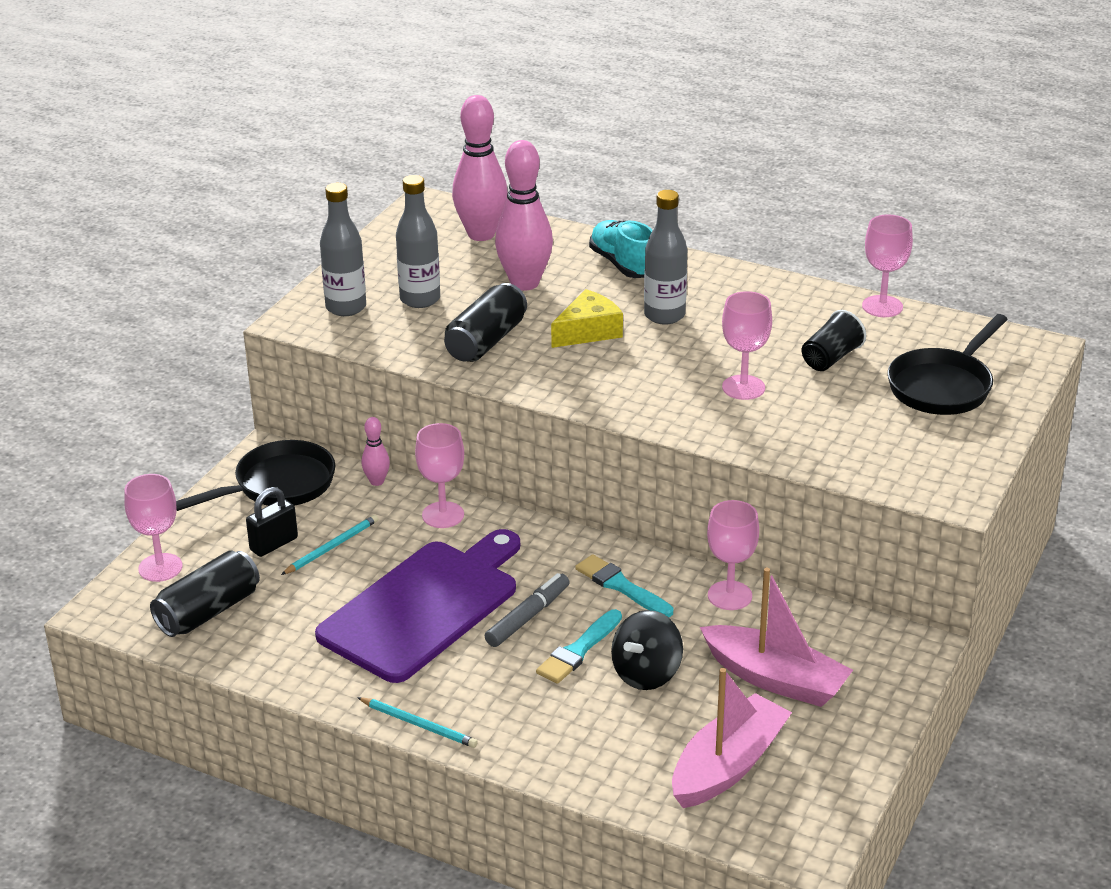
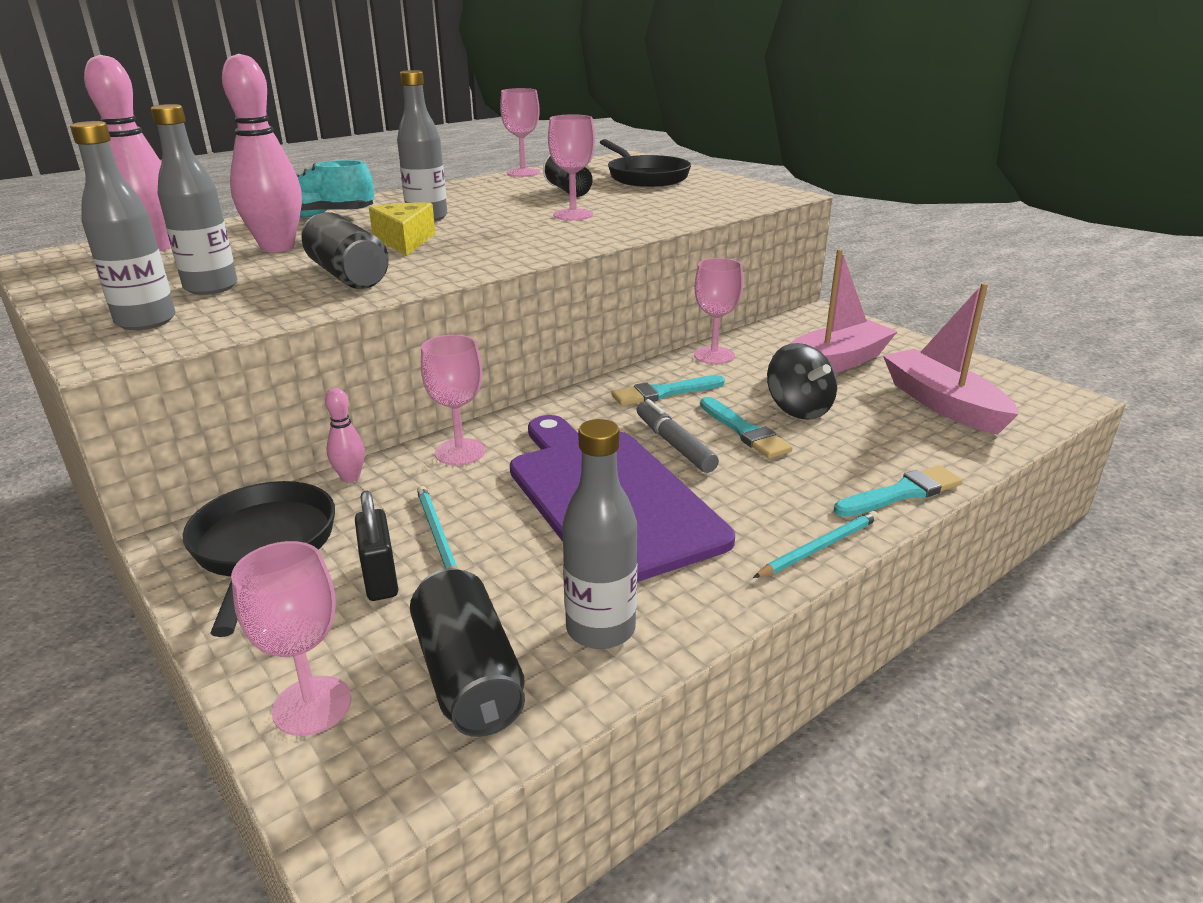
camera: 65 degrees left, 5 degrees down
(273, 648) = (600, 629): none -> grey bottle
(528, 757) = (901, 493): none -> turquoise brush

